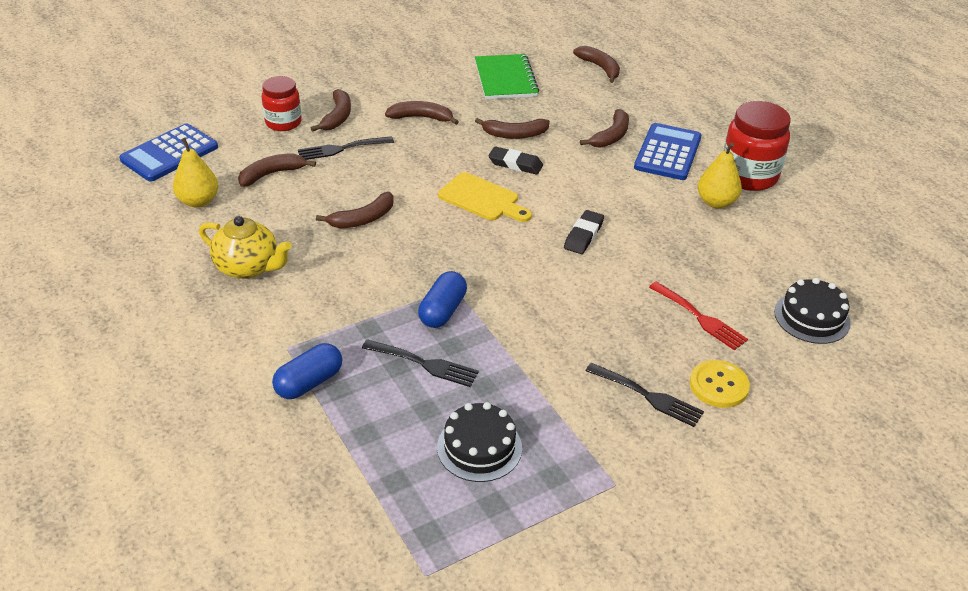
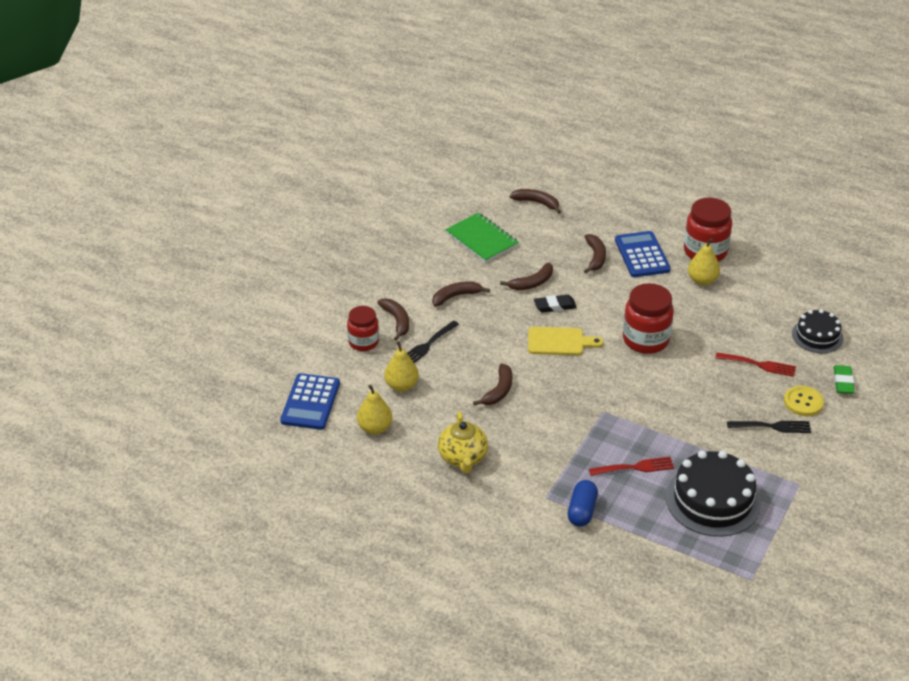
camera: 30 degrees left, 0 degrees up
(248, 267) = (463, 458): yellow teapot -> yellow teapot turned 90 degrees clockwise
(272, 174) = (401, 385): brown banana -> yellow pear
(424, 364) = (635, 467): black fork -> red fork
(443, 311) = (612, 429): blue capsule -> none
(479, 447) = (712, 500): black cake -> black cake, size x1.66
(583, 235) = (645, 340): black eraser -> red jar
(798, 385) = (843, 382): none -> green eraser

